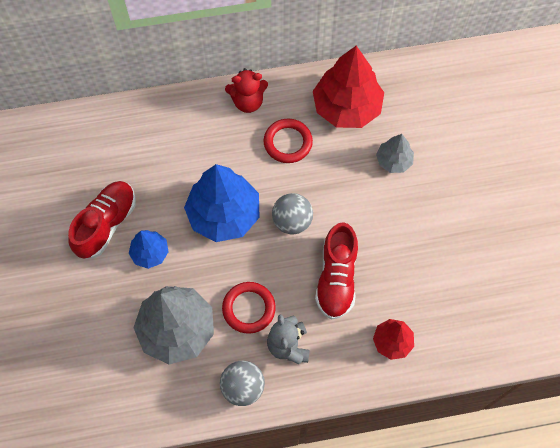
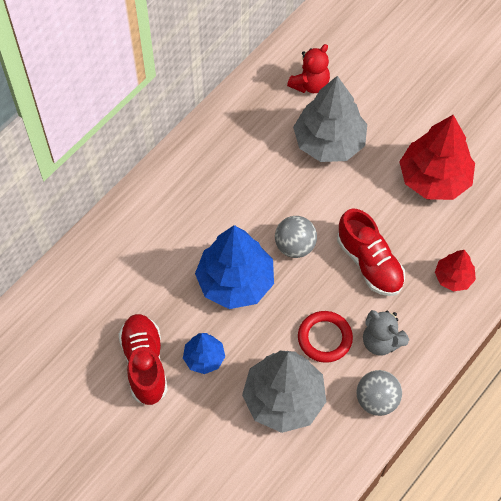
camera: 40 degrees left, 5 degrees down
(248, 102) = (169, 179): red teddy bear -> red teddy bear (310, 84)
(288, 142) = (233, 188): red ring -> none
(347, 107) = (254, 127): red tree -> red tree (434, 179)
(393, 161) = (329, 142): grey tree -> grey tree, size x1.92

